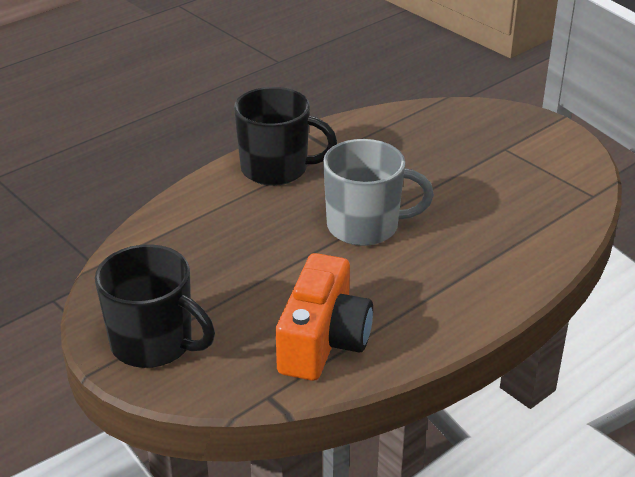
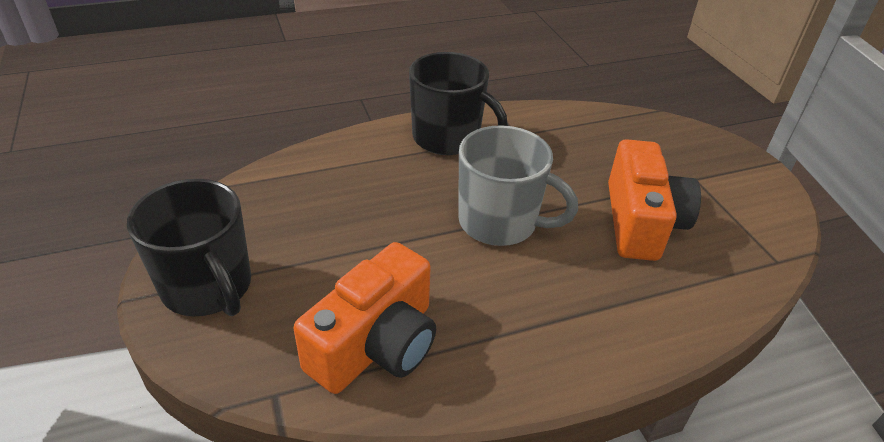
camera: 20 degrees right, 5 degrees up
(478, 194) = (641, 222): none -> orange camera

